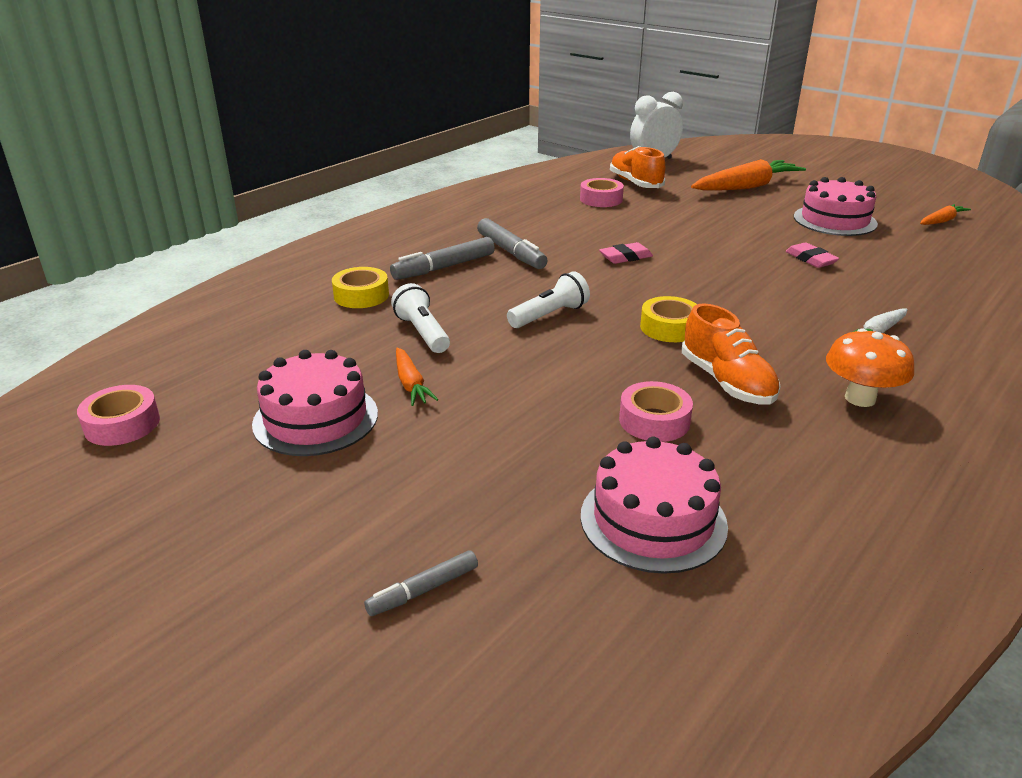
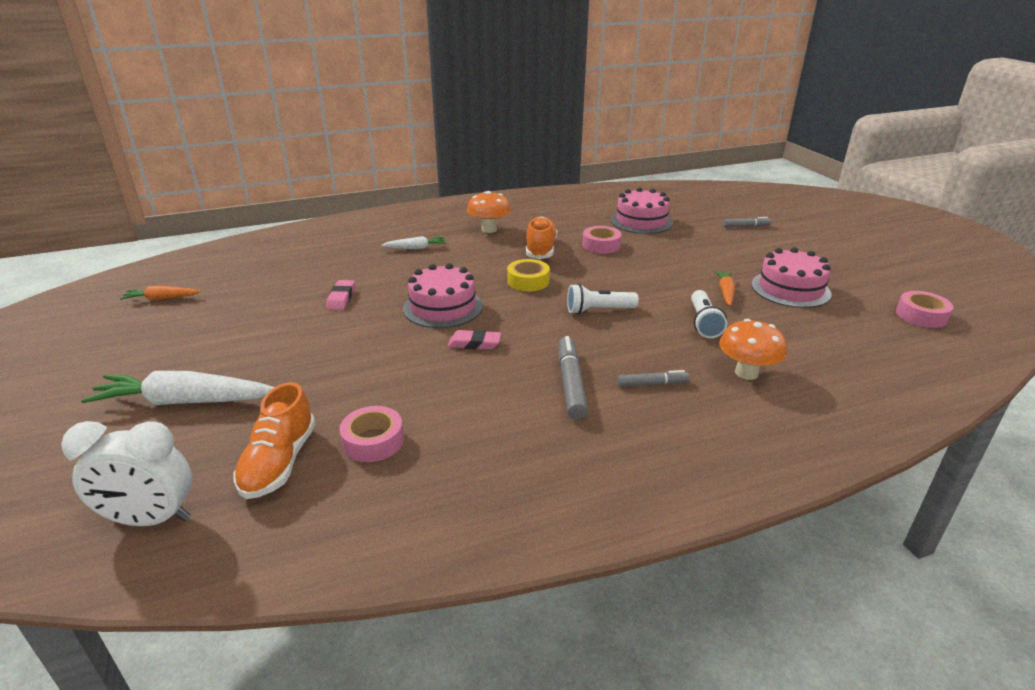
camera: 150 degrees left, 0 degrees up
(361, 295) = (746, 373): yellow tape -> orange mushroom
(444, 267) = (652, 384): grey marker -> grey marker, size x0.60
(746, 187) = (184, 402): orange carrot -> white carrot
(834, 220) = (230, 326): pink cake -> pink cake (443, 307)

